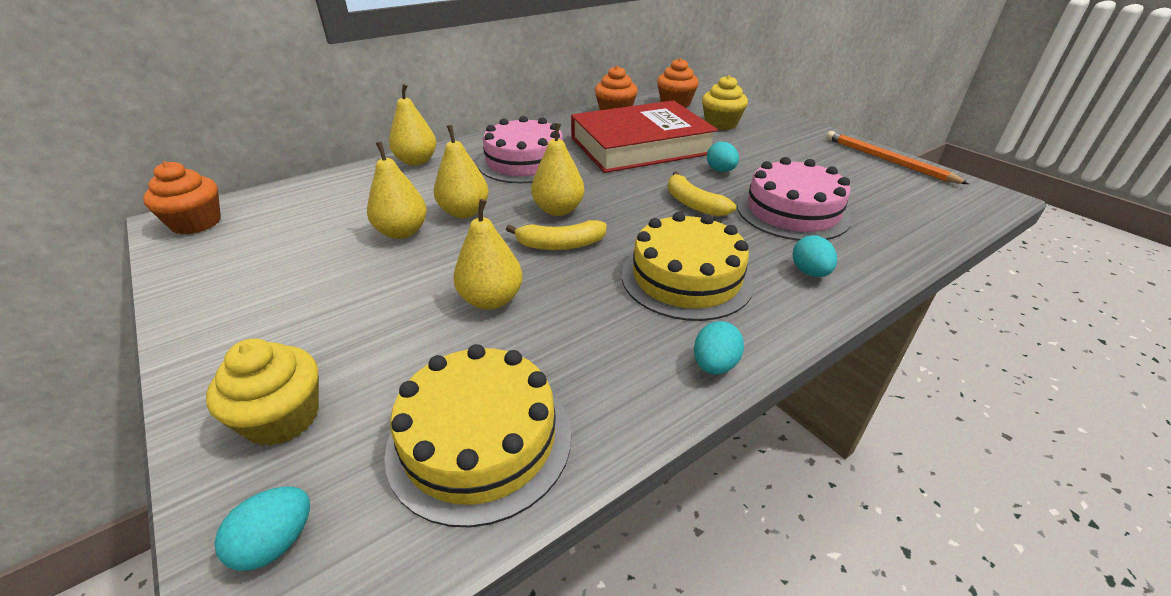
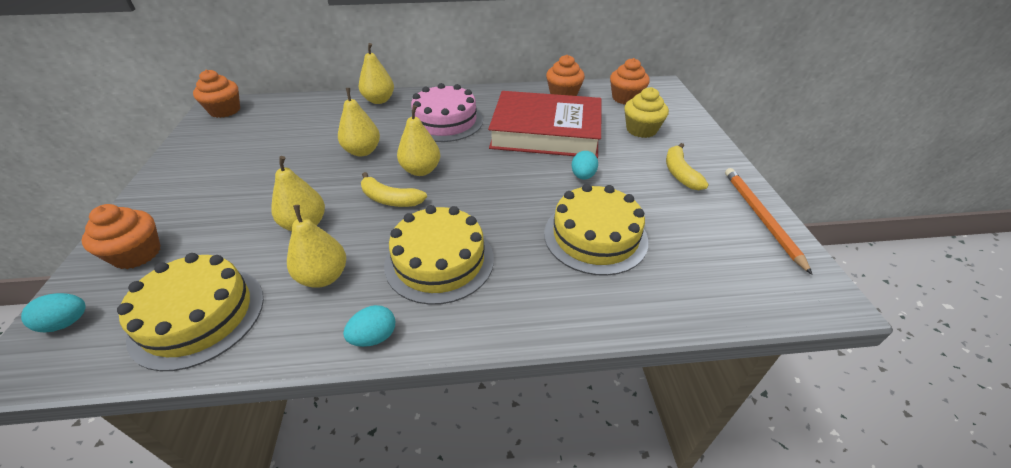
camera: 30 degrees right, 5 degrees up
(283, 418) = (137, 254): yellow cupcake -> orange cupcake
(402, 232) = (313, 154): yellow pear -> yellow pear (324, 277)
(693, 204) = (522, 199): yellow banana -> yellow banana (680, 173)
(792, 211) = (595, 236): pink cake -> yellow cake
(810, 272) = (536, 297): turquoise egg -> none

